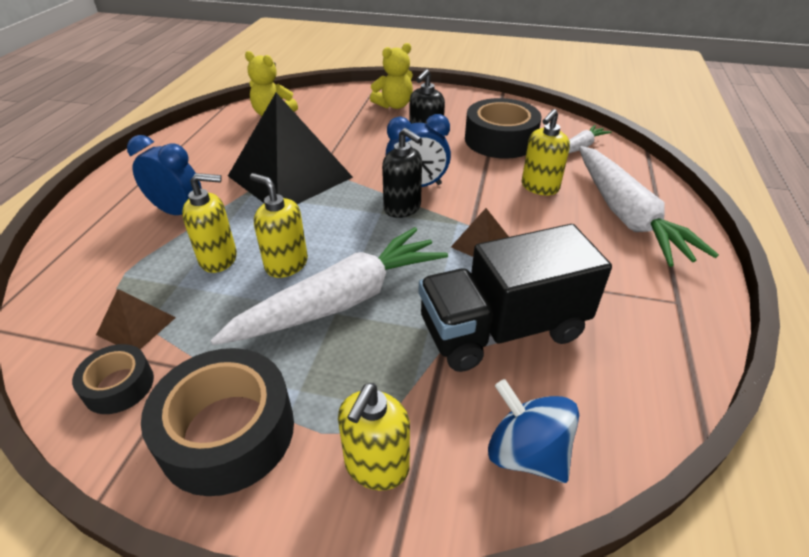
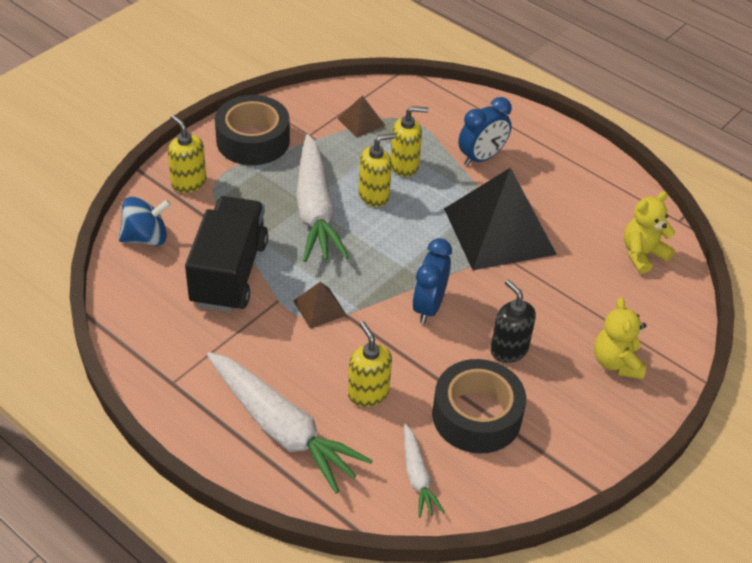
camera: 115 degrees right, 5 degrees up
(119, 385) = (316, 110): black tape -> none
(219, 259) = (404, 166): yellow soap dispenser -> yellow soap dispenser turned 120 degrees counterclockwise
(402, 208) = (400, 282): black soap dispenser -> none
(626, 215) = (282, 429): white carrot -> white carrot turned 150 degrees counterclockwise

